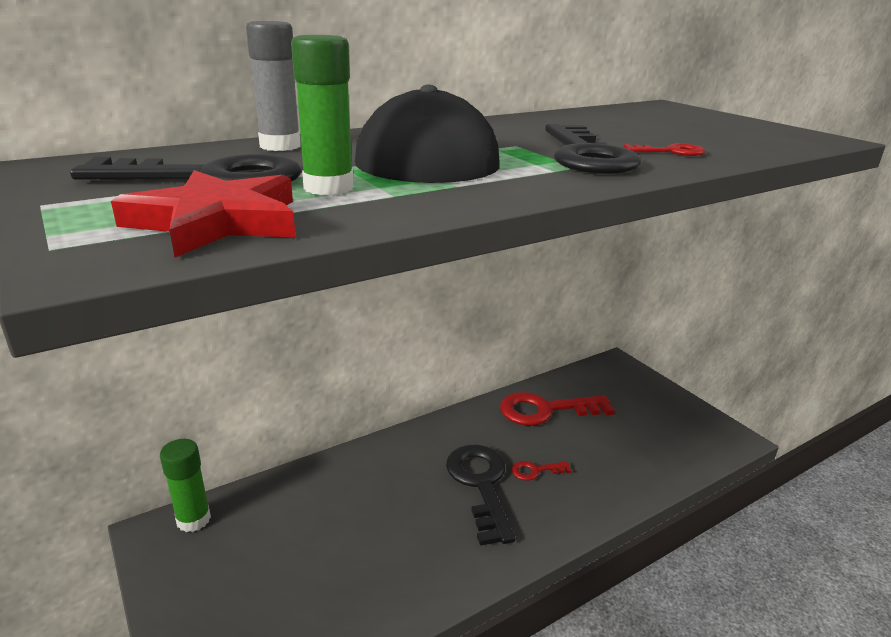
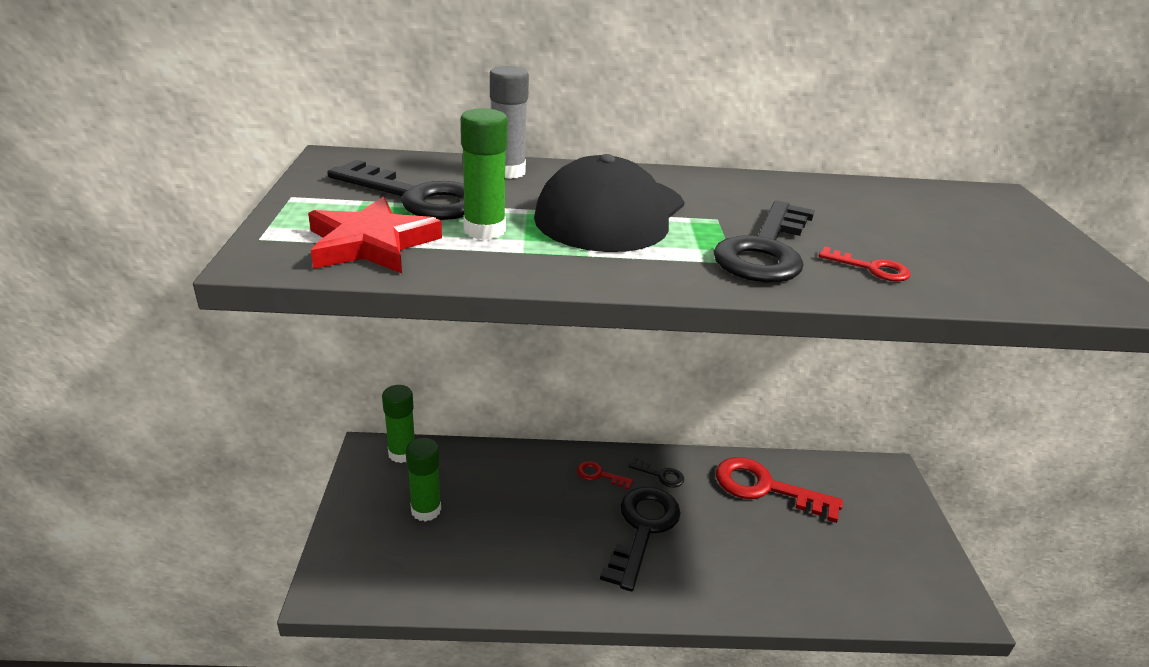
camera: 30 degrees right, 5 degrees up
(262, 564) = (426, 510): none -> green glue stick
(460, 434) = (661, 475): none -> black key
(535, 471) = (705, 540): red key -> red key (599, 475)

